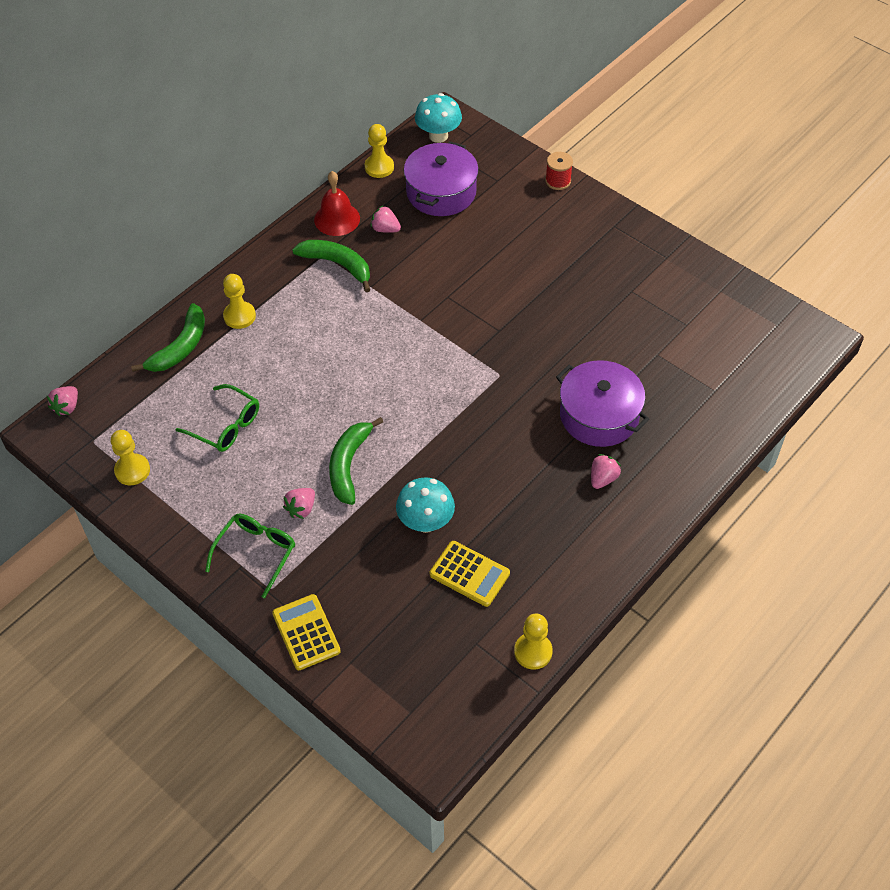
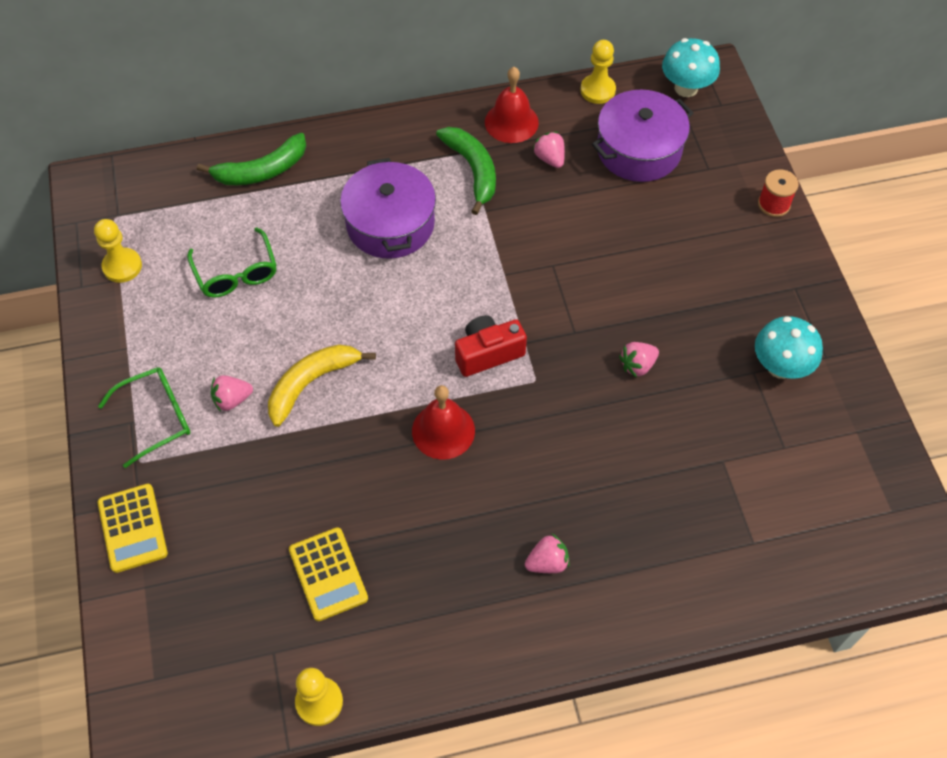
camera: 35 degrees right, 5 degrees up
(67, 407) = (120, 171): pink strawberry -> pink strawberry (637, 365)
(239, 316) = (339, 170): yellow pawn -> none
(306, 632) = (132, 528): yellow calculator -> yellow calculator turned 150 degrees clockwise
(349, 465) = (312, 383): green banana -> yellow banana
(426, 522) = (333, 490): turquoise mushroom -> turquoise mushroom (780, 366)
(453, 376) = (488, 353): none -> red camera
(466, 441) = (443, 431): none -> red bell
(599, 415) = (602, 490): purple pot -> purple pot (390, 224)

